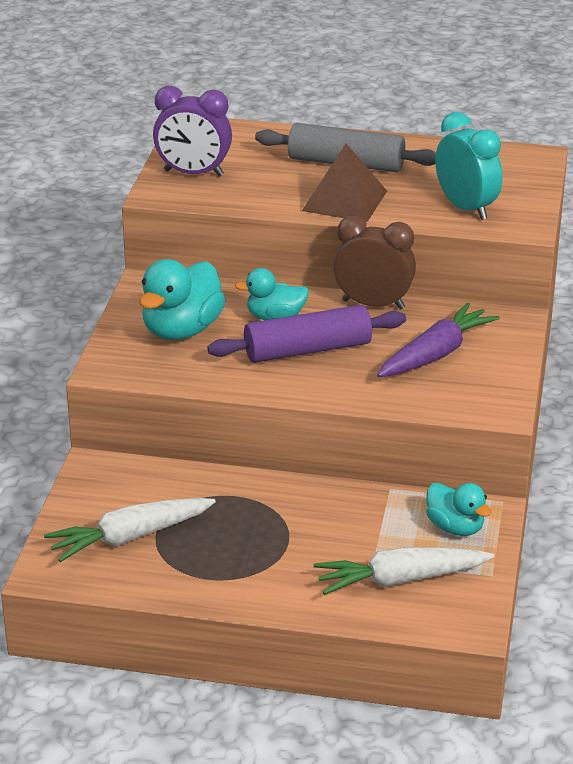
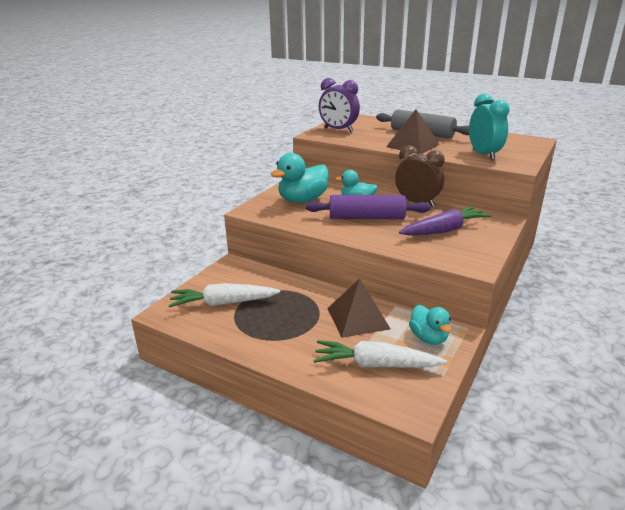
camera: 20 degrees right, 5 degrees down
(346, 519) = (358, 318): none -> brown pyramid

